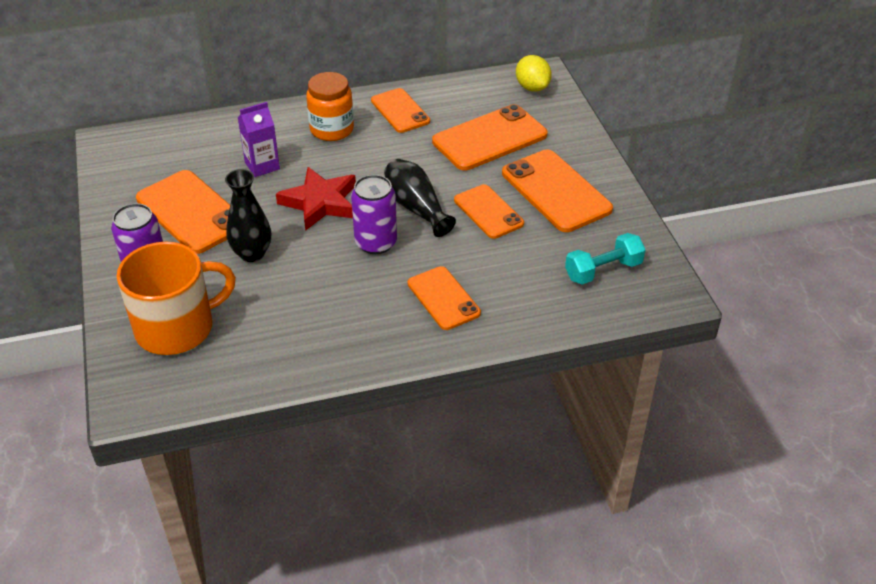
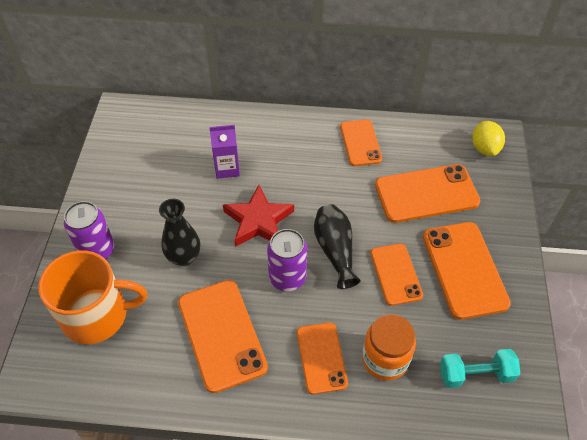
camera: 20 degrees right, 10 degrees up
(191, 212) = (154, 200): orange phone -> orange phone (222, 334)
(332, 129) = (297, 146): orange jar -> orange jar (385, 359)

